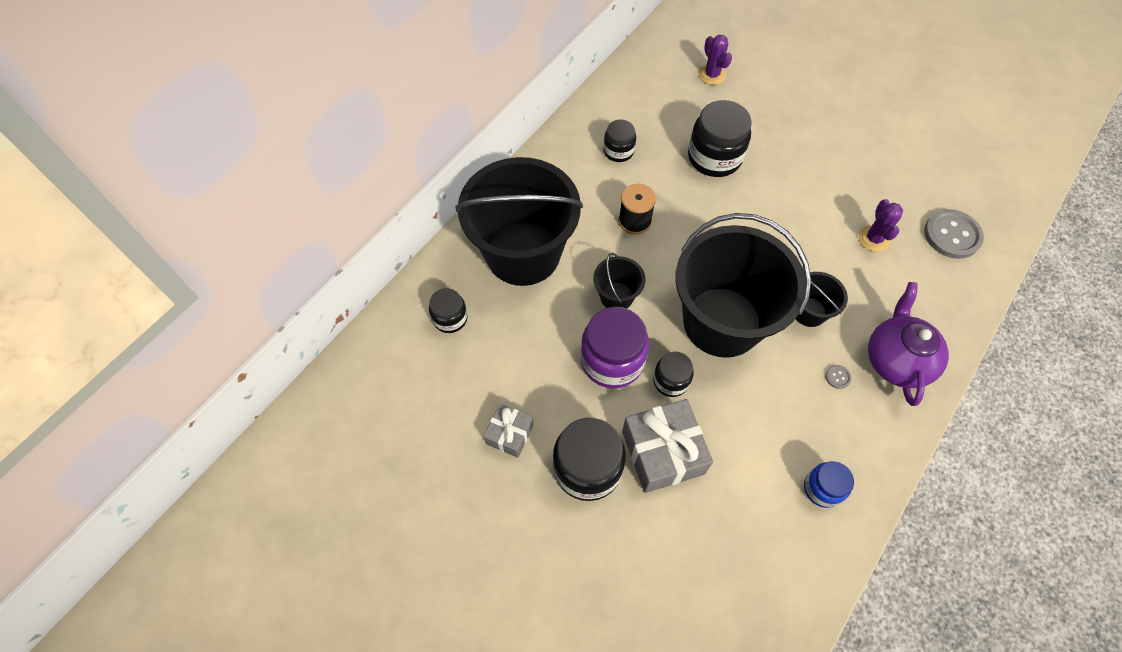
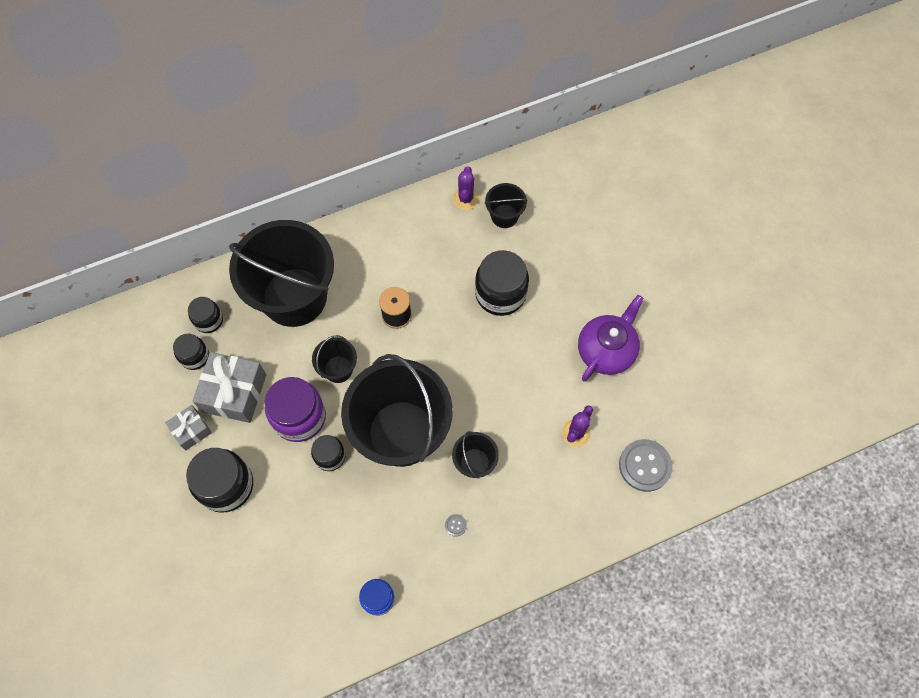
camera: 30 degrees right, 5 degrees up
(618, 151) = (427, 248): black jar -> black jar (195, 356)
(663, 452) = (285, 505): grey gift -> grey gift (234, 393)
(666, 93) = (504, 216): none -> black bucket
(712, 75) = (556, 218): purple cactus -> purple cactus (465, 199)
(896, 360) = (512, 538): purple teapot -> purple teapot (606, 351)

